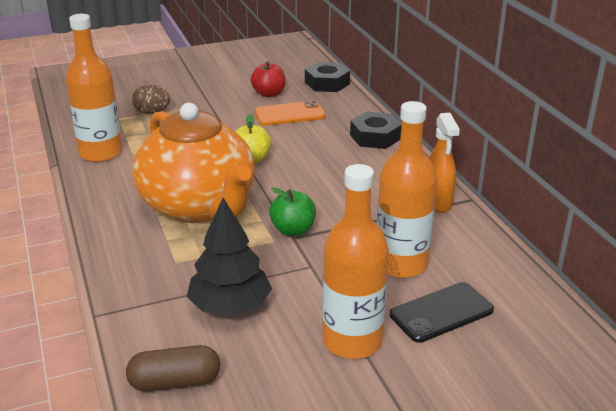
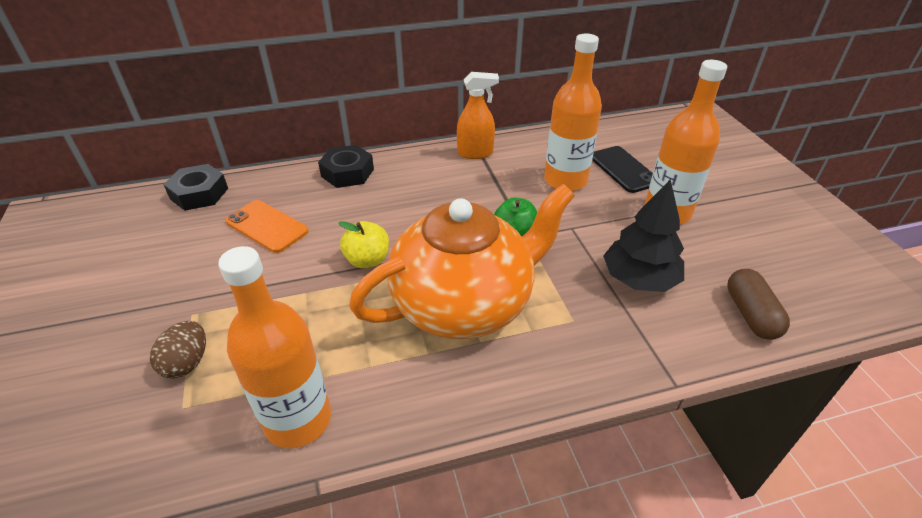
camera: 85 degrees left, 10 degrees up
(269, 94) = (199, 241): red apple -> none
(289, 114) = (267, 226): orange phone -> orange phone turned 45 degrees counterclockwise

